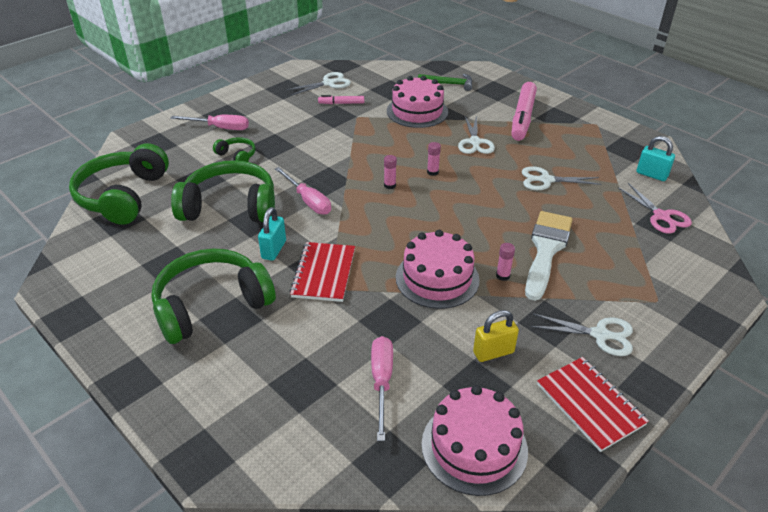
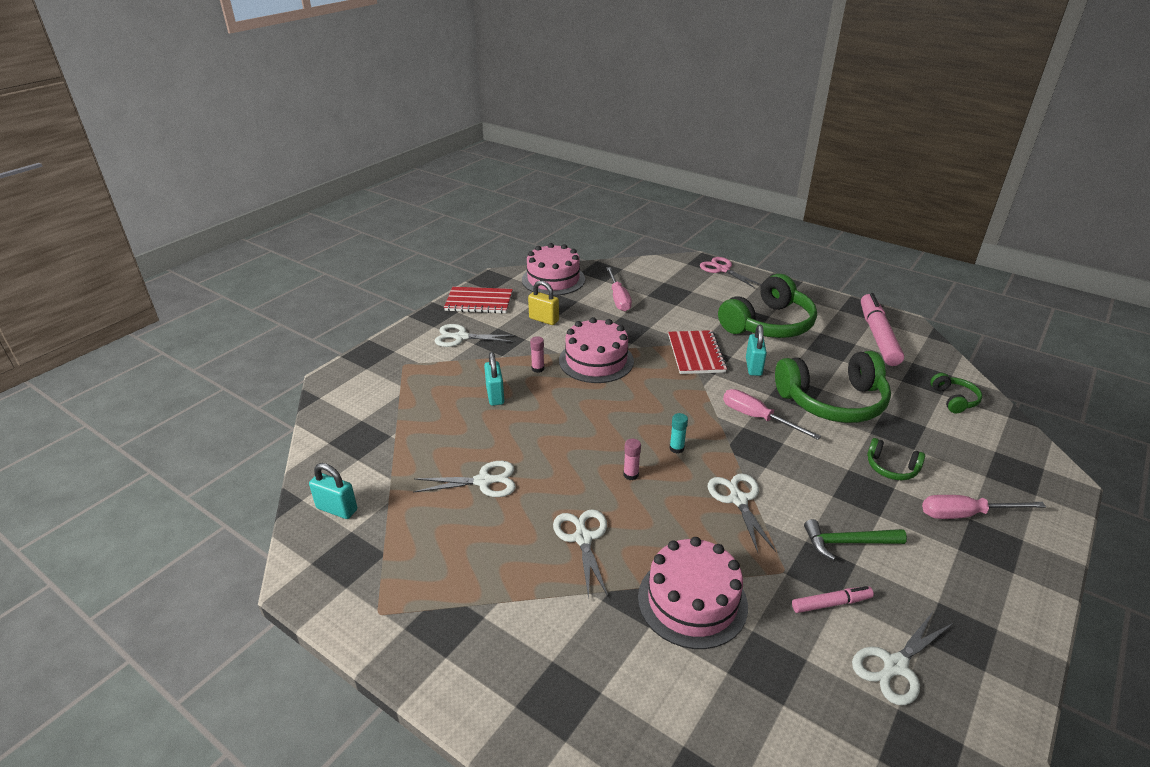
camera: 170 degrees right, 5 degrees down
(123, 196) = (954, 399): green headphones -> green headphones, size x0.45
(362, 150) = (738, 499): none -> white scissors
(389, 185) = (676, 448): pink glue stick -> turquoise glue stick
(449, 84) = (658, 706): green hammer -> green hammer (847, 542)
(493, 352) = (544, 319): yellow padlock -> yellow padlock turned 60 degrees clockwise
(522, 117) = (507, 611): pink marker -> pink marker (878, 336)
(546, 250) = (495, 395): white brush -> turquoise padlock
(590, 404) = (479, 302): red notebook -> red notebook turned 45 degrees counterclockwise
(661, 216) = (356, 447): pink scissors -> pink scissors (722, 269)

